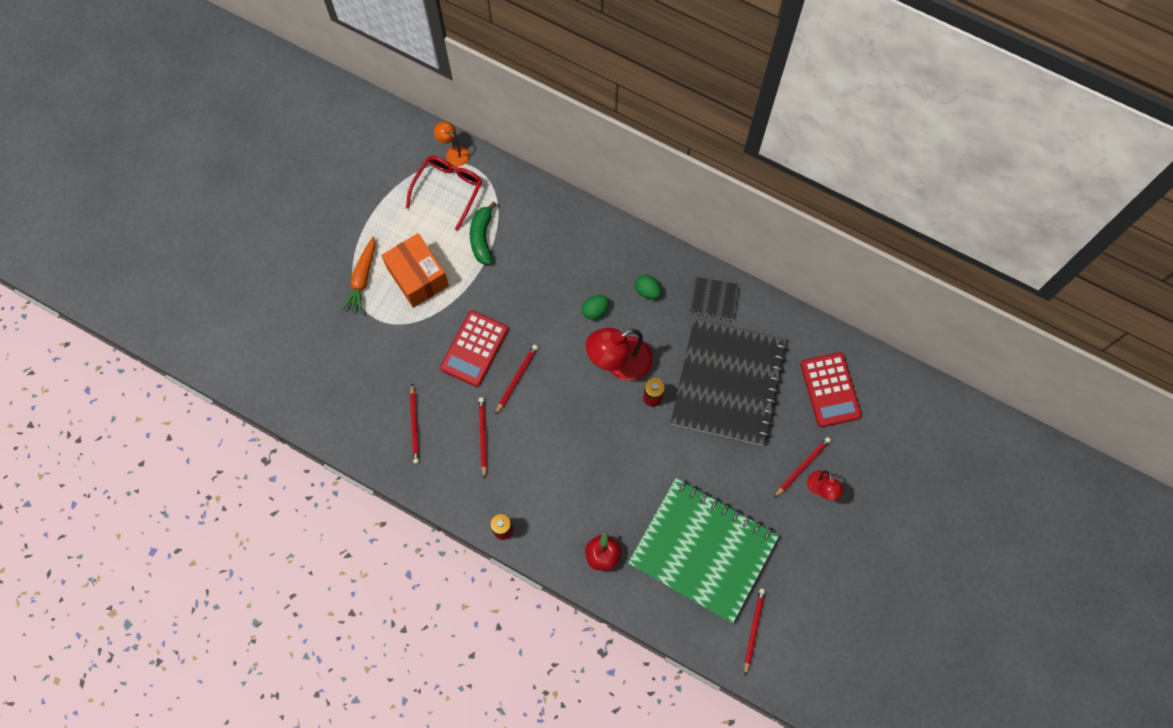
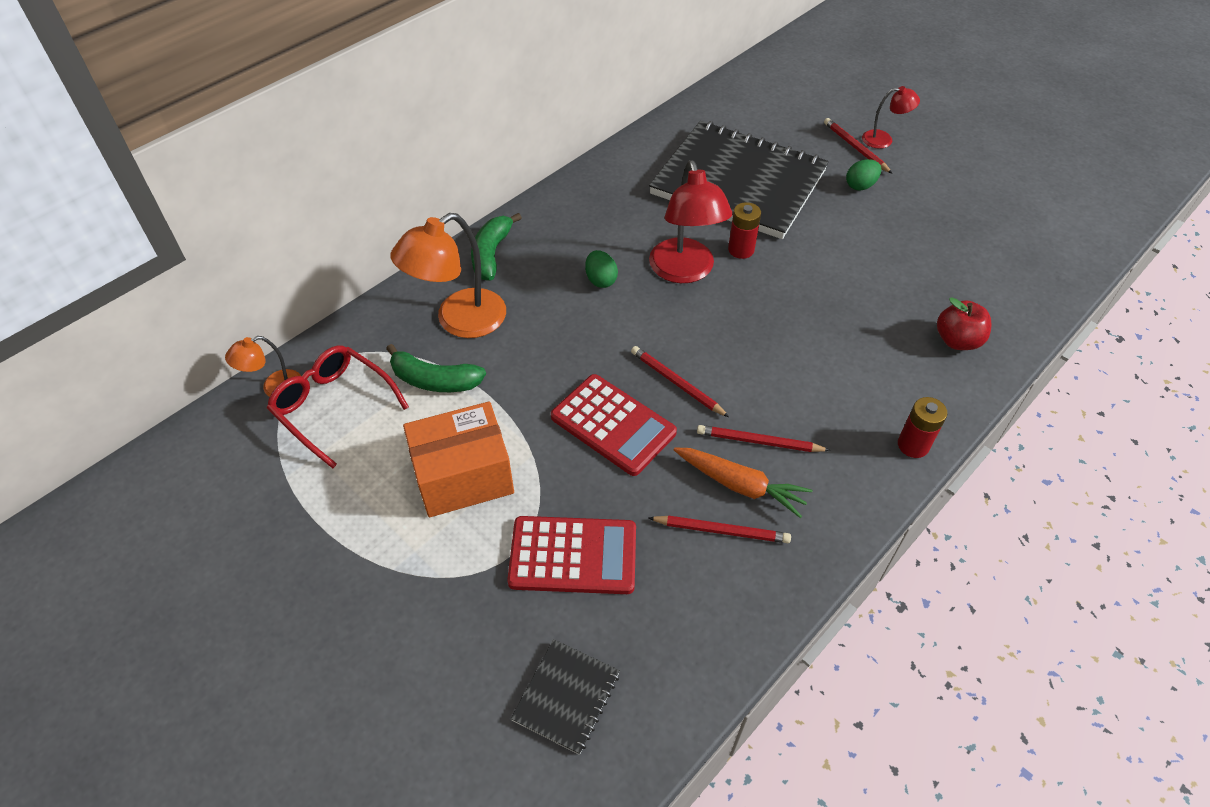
camera: 75 degrees left, 20 degrees down
(362, 278) = (430, 559): orange carrot -> orange carrot (740, 485)
(533, 235) = (459, 321): none -> orange lamp
(599, 234) = (491, 254): none -> green banana
(647, 291) = (592, 226): green egg -> green egg (860, 186)
(703, 550) = (953, 245): green notebook -> none
(714, 299) = (626, 173): black notebook -> black notebook (566, 696)
(753, 630) = (1056, 223): red pencil -> none
(830, 390) = (767, 111): red calculator -> red calculator (573, 556)

